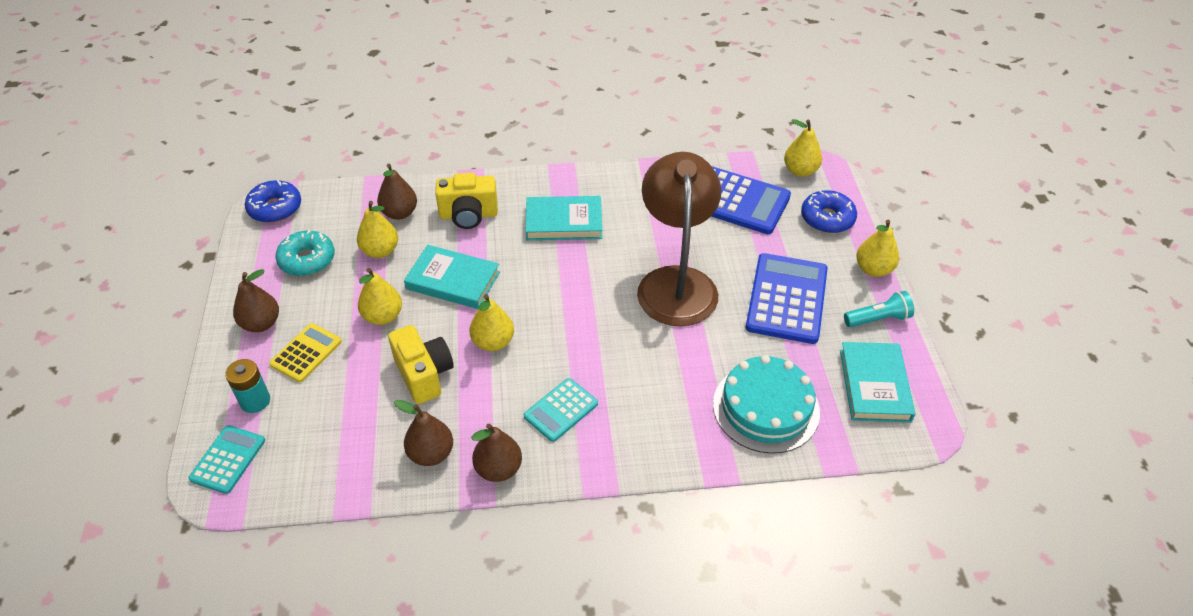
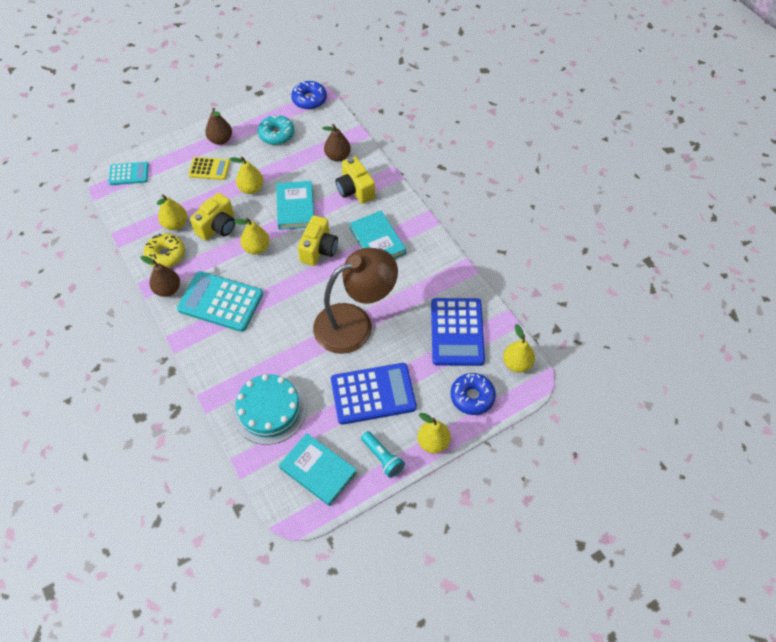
camera: 65 degrees right, 10 degrees up
(255, 401) = (168, 165): turquoise battery -> none
(380, 251) = (301, 163): yellow pear -> yellow pear (175, 224)
(431, 454) = (165, 255): brown pear -> yellow donut
(540, 279) = (319, 250): none -> yellow camera
(561, 410) = (220, 302): turquoise calculator -> turquoise calculator, size x1.76
(874, 385) = (318, 470): turquoise book -> turquoise book turned 60 degrees clockwise

